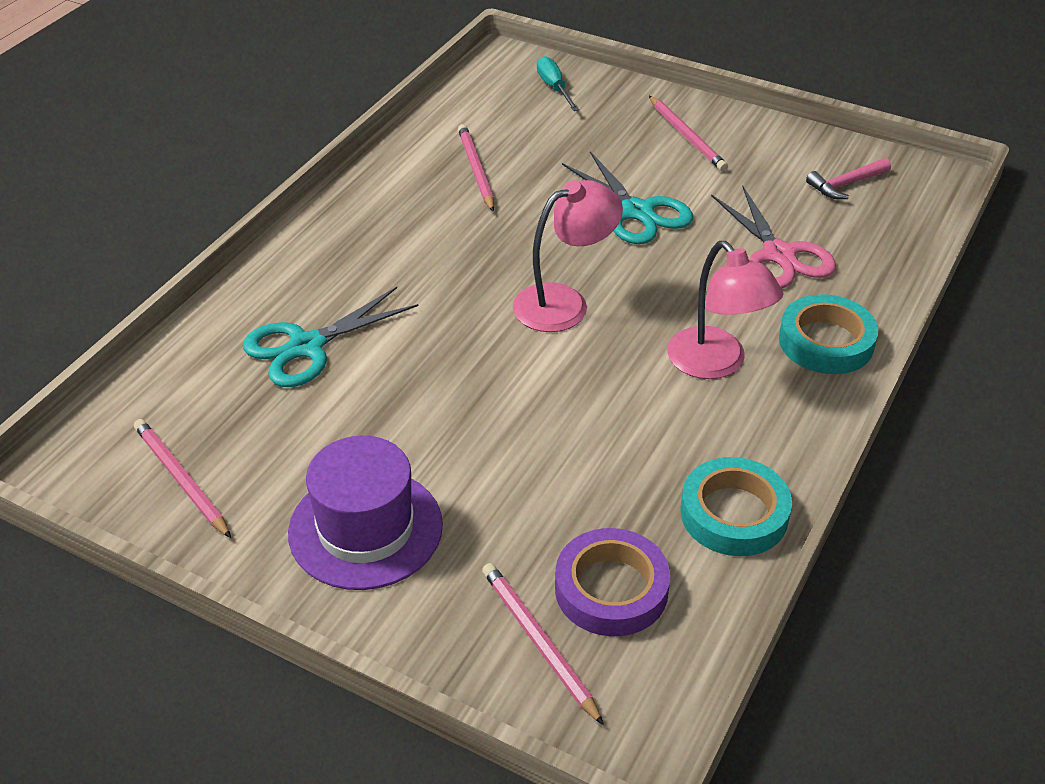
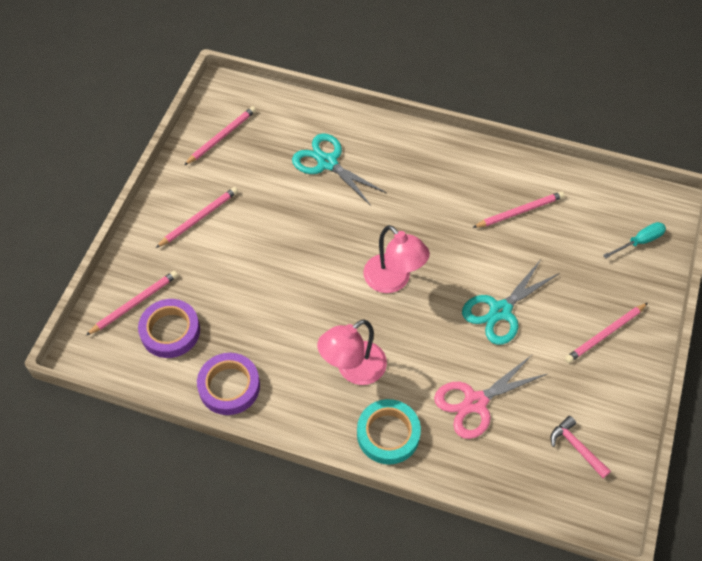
camera: 80 degrees right, 15 degrees up
(365, 529) = (199, 218): purple hat -> pink pencil
(734, 514) = (229, 386): turquoise tape -> purple tape

